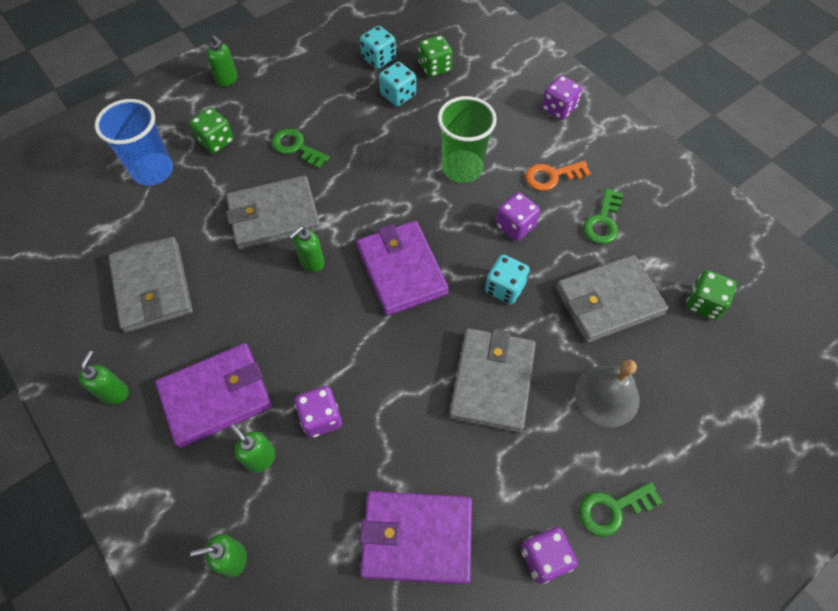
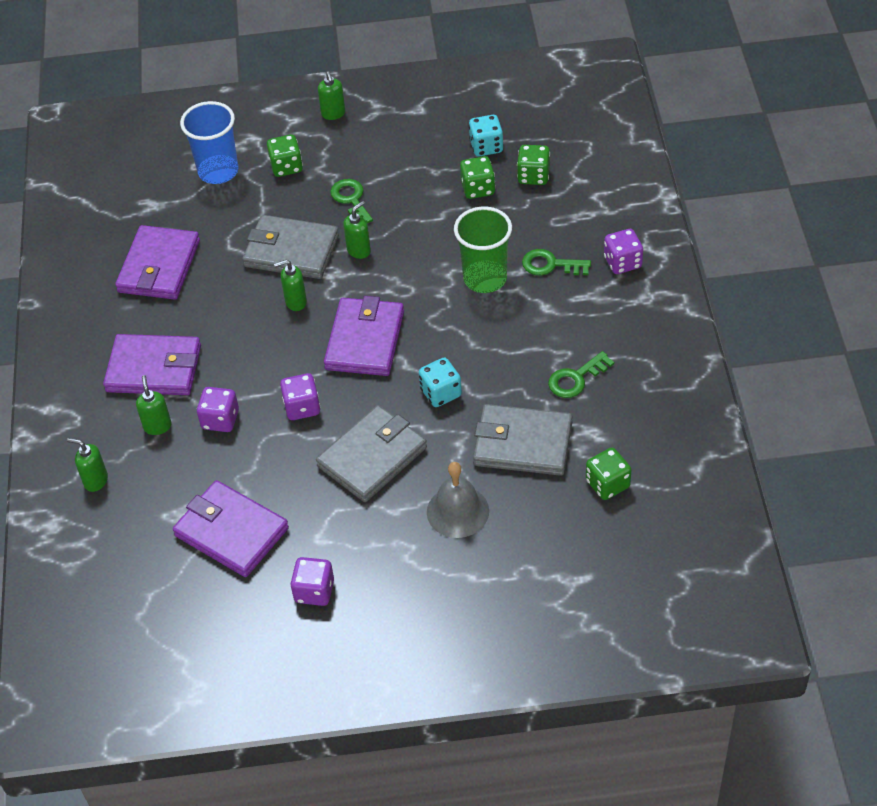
camera: 35 degrees right, 10 degrees down
(114, 393) = (84, 332): green soap dispenser -> green soap dispenser (359, 250)
(153, 287) = (159, 266): grey wallet -> purple wallet
(398, 95) = (478, 188): turquoise dice -> green dice
(515, 226) = (492, 348): purple dice -> purple dice (302, 407)
(552, 176) = (562, 320): orange key -> none
(612, 509) = (393, 588): green key -> green key (550, 265)

